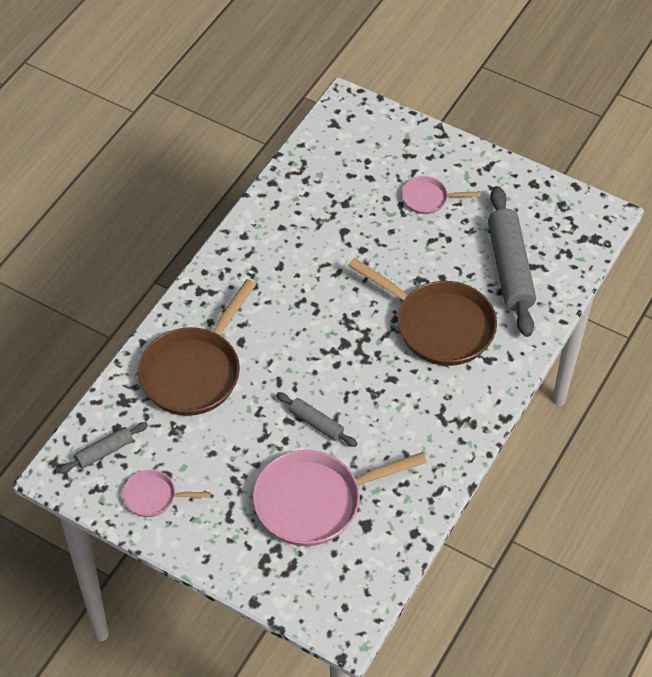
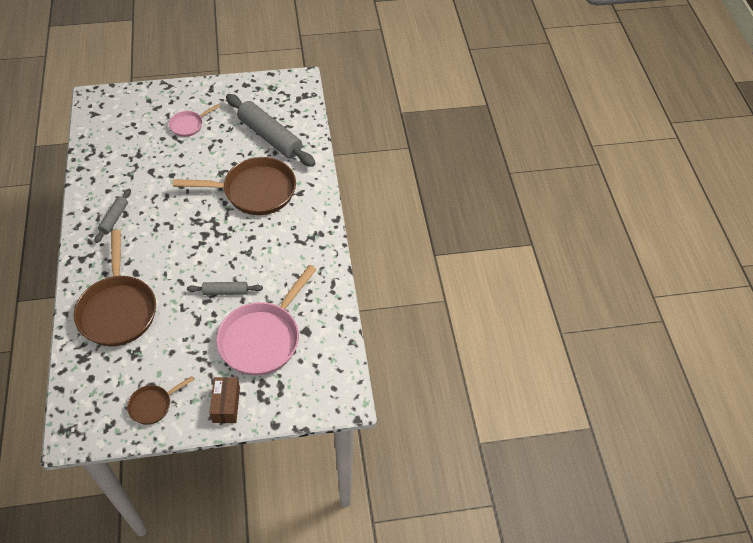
camera: 40 degrees left, 0 degrees up
(104, 452) = (94, 399): grey rolling pin -> grey rolling pin (114, 218)
(153, 497) = (153, 405): pink pan -> brown pan
(223, 547) = (226, 405): none -> brown box

